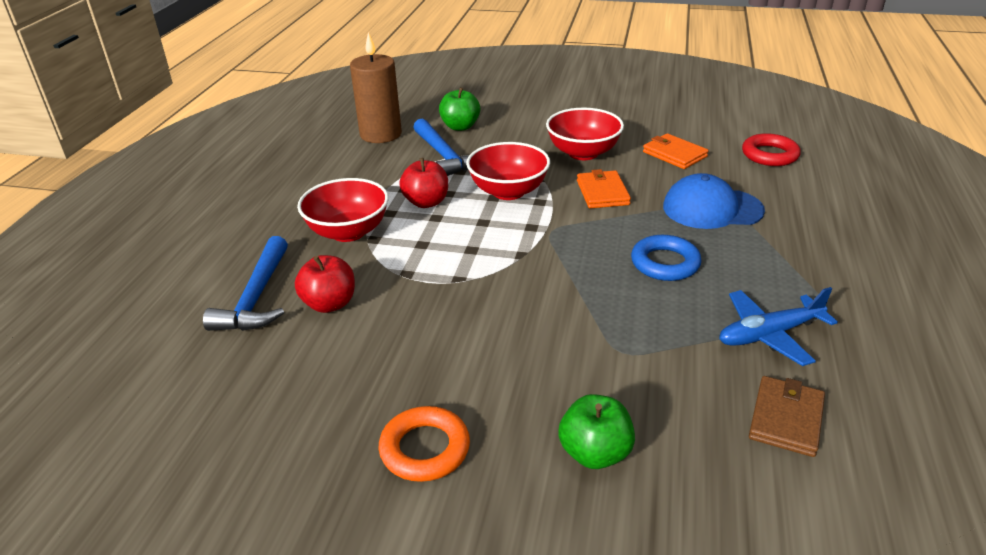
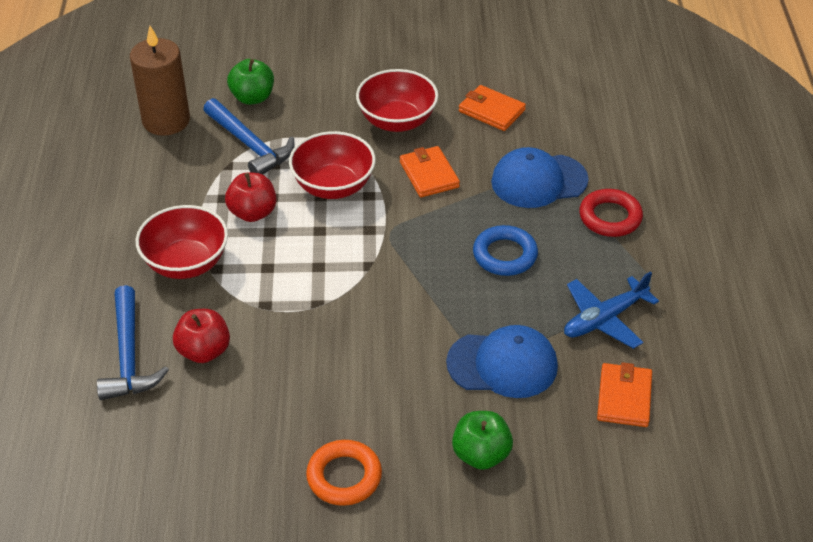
camera: 15 degrees left, 10 degrees up
(642, 362) = (502, 364): none -> blue cap
(769, 155) = (586, 99): red ring -> red ring (610, 217)
(786, 419) = (624, 397): brown wallet -> orange wallet

